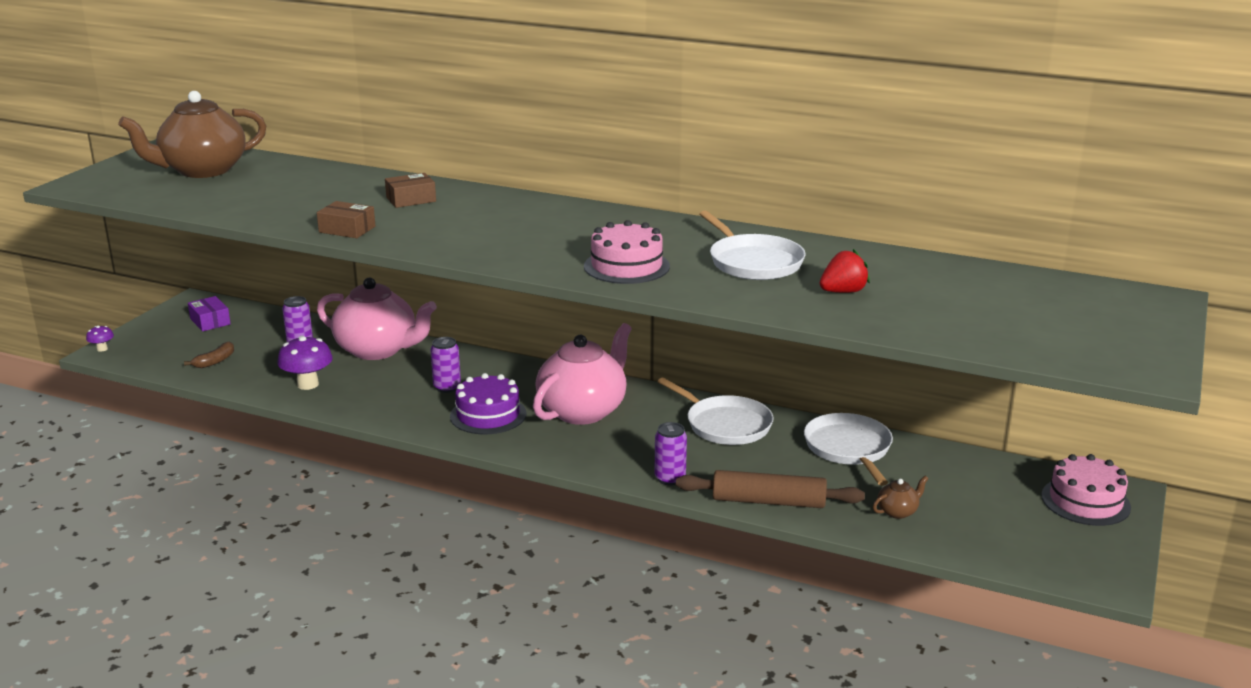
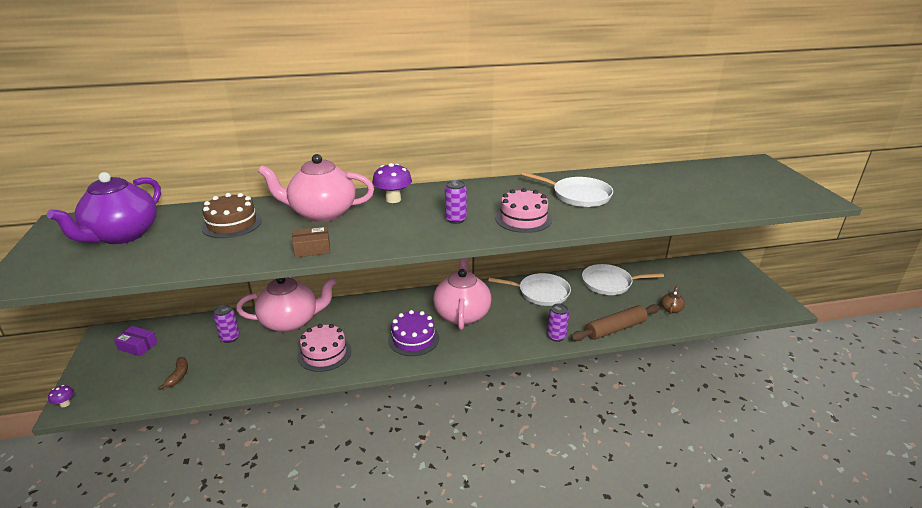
camera: 35 degrees left, 5 degrees up
(202, 170) = (122, 235): brown teapot -> purple teapot
(308, 384) = (271, 366): purple mushroom -> purple mushroom (393, 199)
(309, 186) = (232, 224): none -> brown cake
(411, 199) = (322, 213): brown box -> pink teapot
(447, 387) = (366, 330): purple can -> purple can (455, 220)
(843, 292) = (646, 199): red strawberry -> none
(849, 449) = (609, 283): white pan -> white pan turned 45 degrees counterclockwise
(1085, 501) = (725, 271): pink cake -> pink cake (324, 353)

